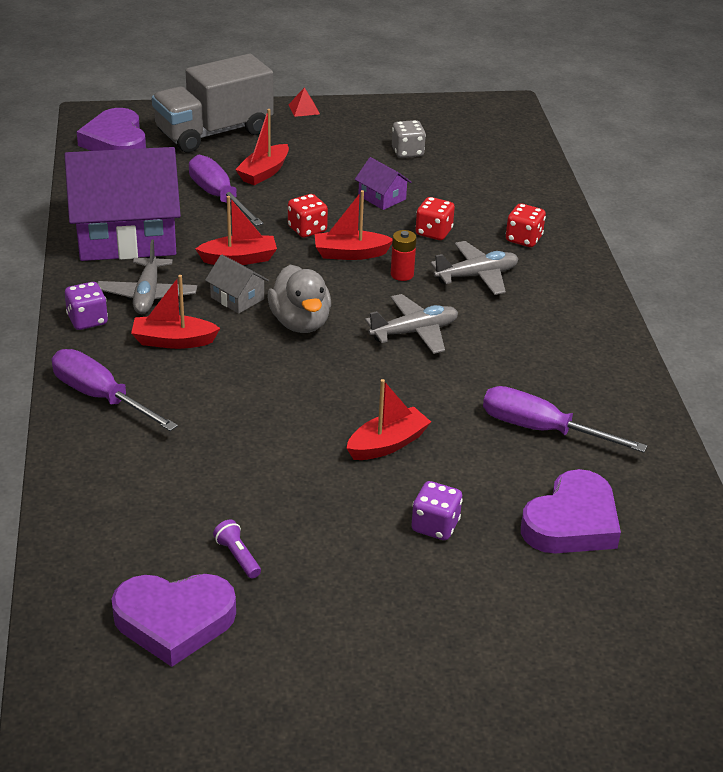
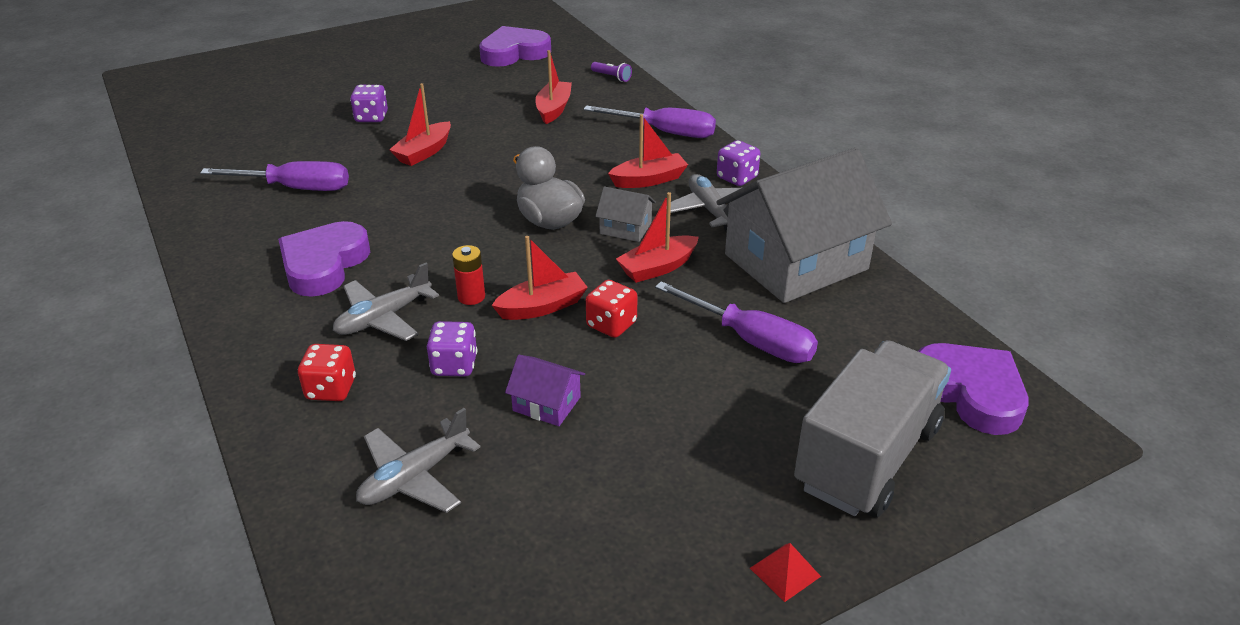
camera: 160 degrees right, 0 degrees up
(126, 236) = (795, 262): purple house -> grey house
(237, 556) = (496, 80): purple flashlight -> purple flashlight (612, 77)
(264, 172) = (731, 399): red boat -> red boat (553, 109)
(407, 152) = (551, 515): grey dice -> none
(414, 332) = (434, 239): grey plane -> grey plane (414, 477)
(433, 232) = (454, 365): red dice -> purple dice
(572, 522) = (269, 138): purple heart -> purple heart (324, 264)

